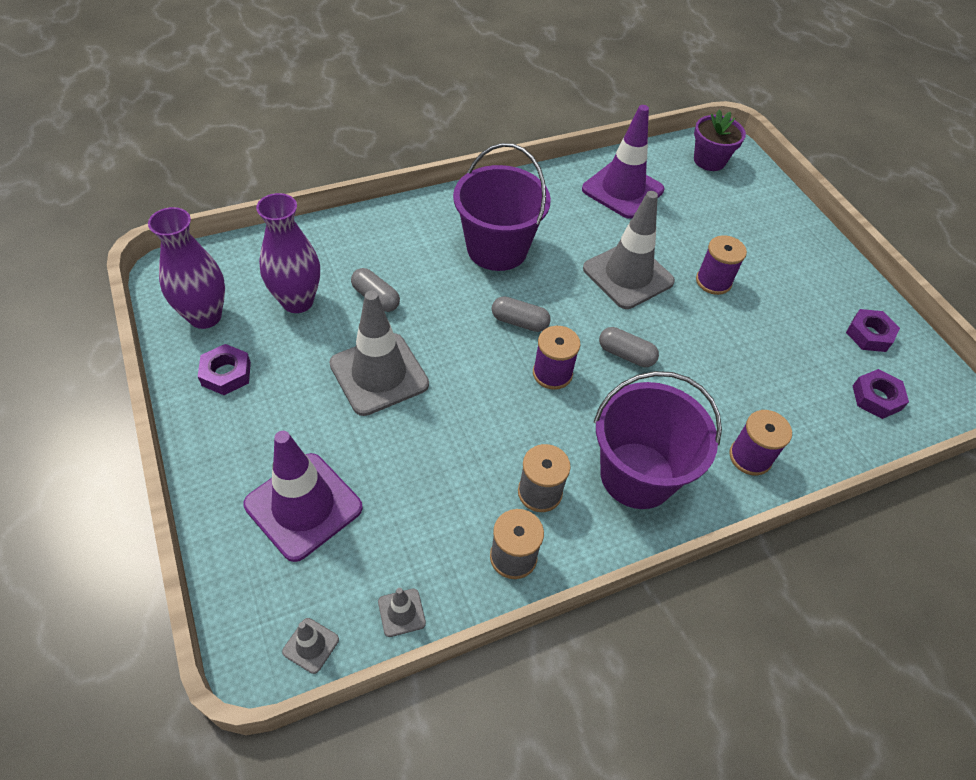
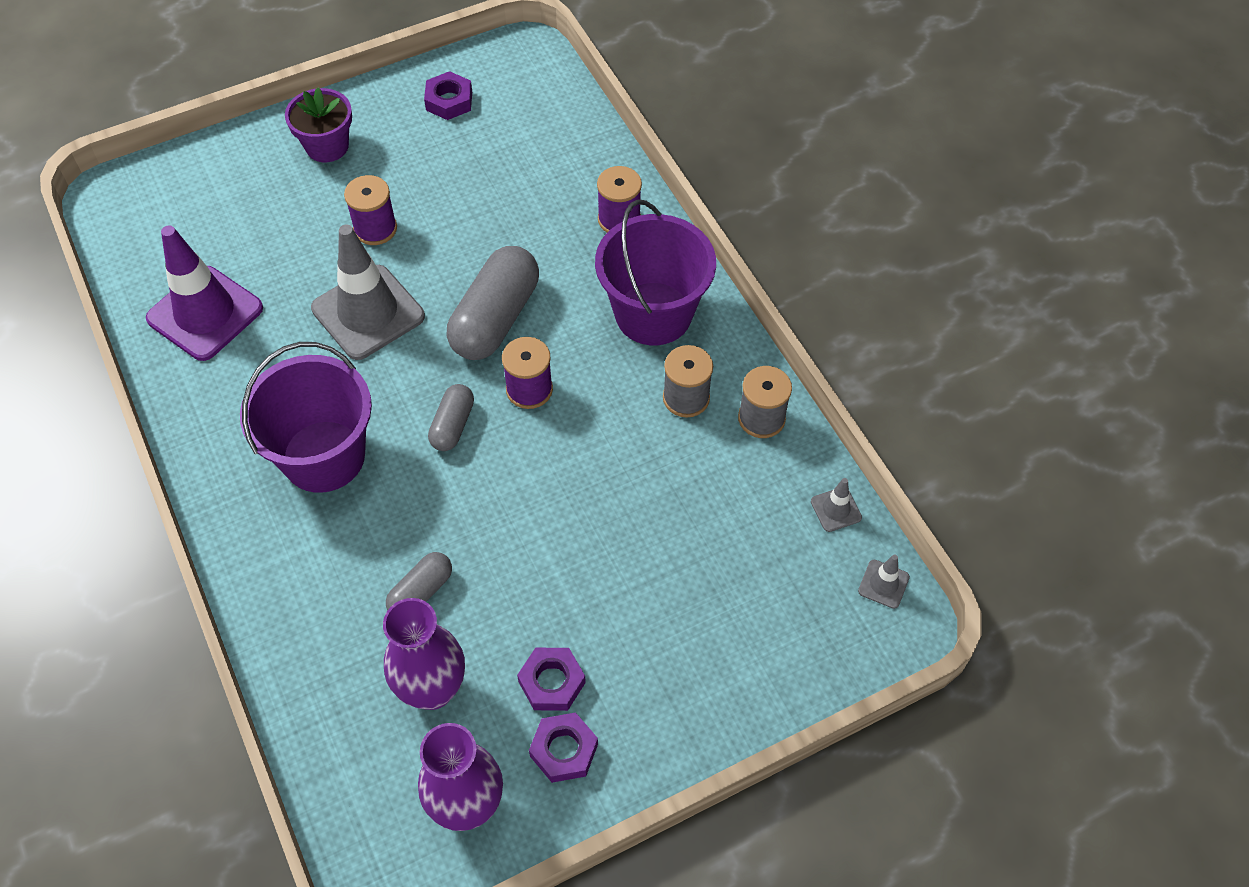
camera: 90 degrees left, 5 degrees up
(303, 506) = (737, 620): purple traffic cone -> none
(379, 374) = (547, 570): grey traffic cone -> none
(626, 354) = (495, 318): grey capsule -> grey capsule, size x1.88
(709, 160) = (146, 214): purple flower pot -> purple flower pot (327, 146)
(876, 398) = (534, 109): purple nut -> purple nut (552, 682)

